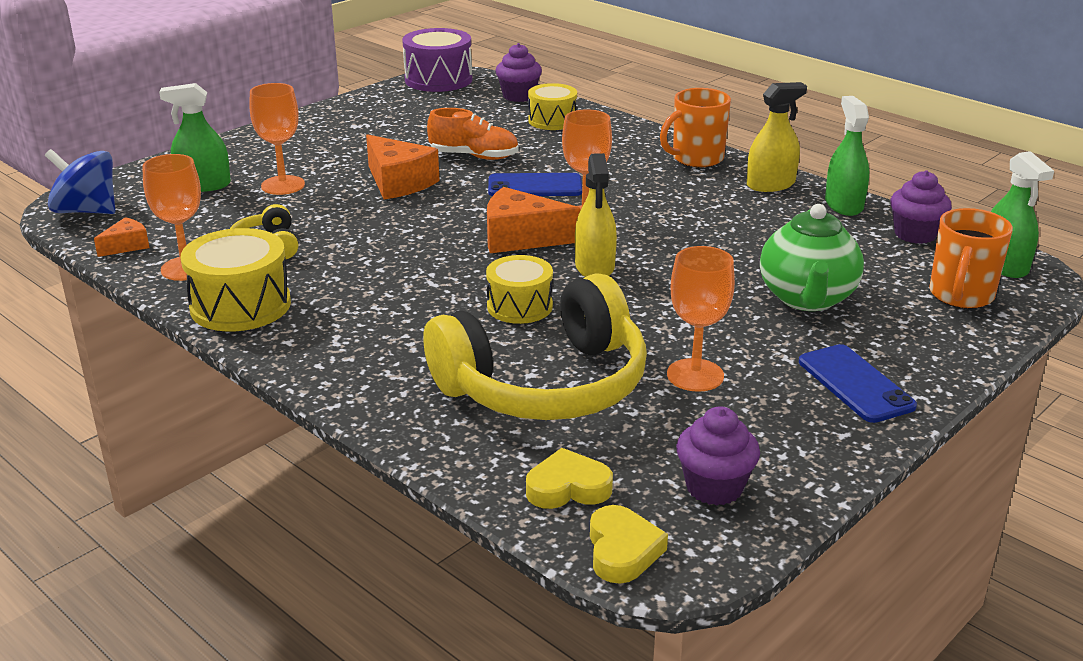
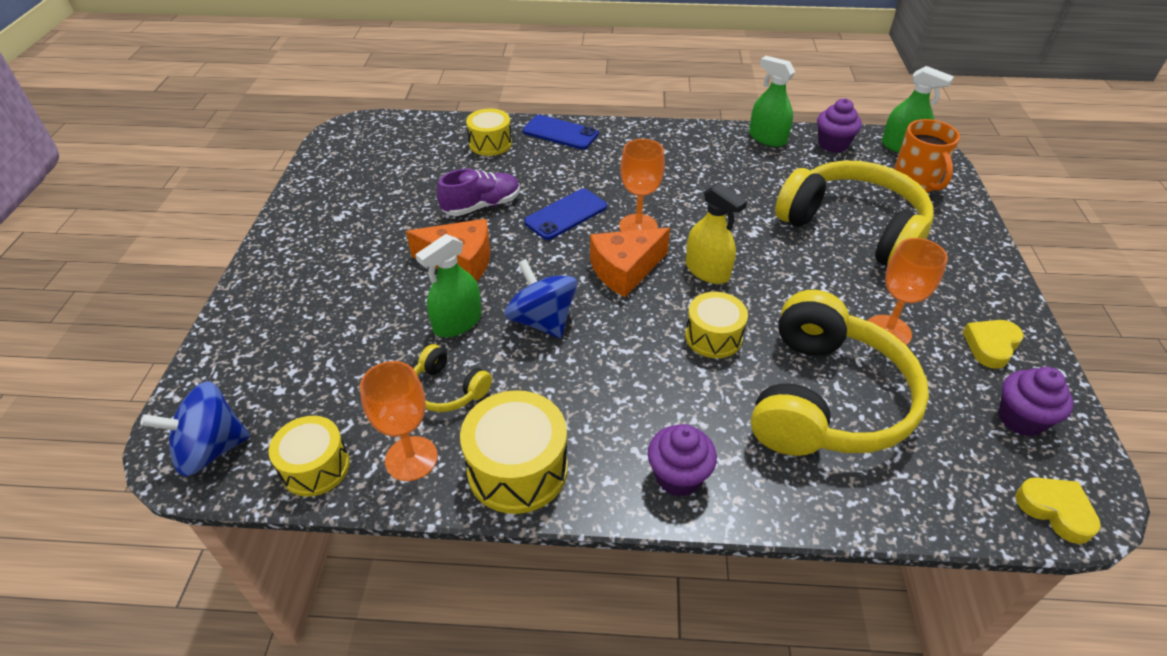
camera: 40 degrees left, 15 degrees up
(127, 246) = (315, 467): orange cheese -> yellow drum
(204, 185) = (290, 352): green spray bottle -> green spray bottle (457, 322)
(283, 185) = (366, 314): orange goblet -> none
(398, 239) = (542, 321): none -> blue spinning top
(438, 79) = (343, 137): purple drum -> none
(474, 156) = (481, 206): orange shoe -> purple shoe
(518, 96) = (431, 129): purple cupcake -> purple cupcake (678, 476)
(568, 487) = (961, 481): yellow heart -> yellow heart (991, 346)
(696, 158) = (633, 137): orange mug -> none
(770, 184) = (706, 140): yellow spray bottle -> none
(807, 299) = (853, 228): green teapot -> yellow headphones
(855, 384) = (965, 284): blue phone -> blue phone (560, 133)

